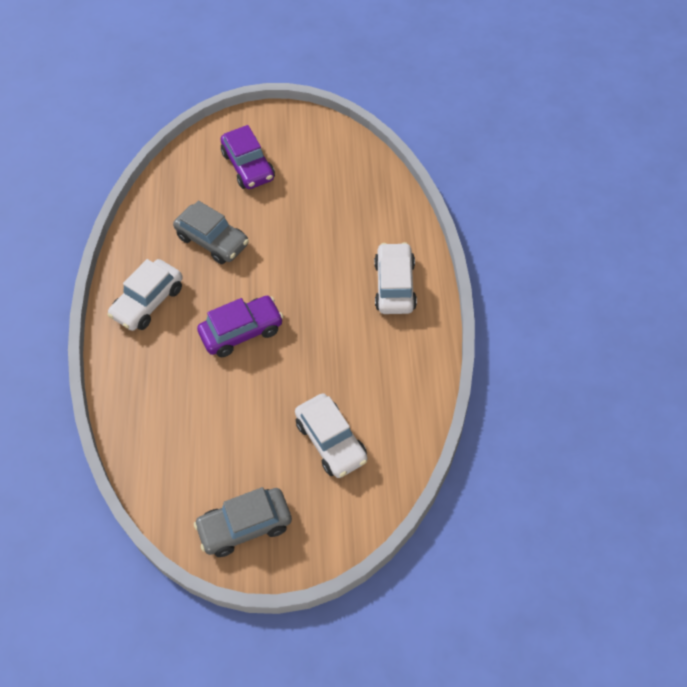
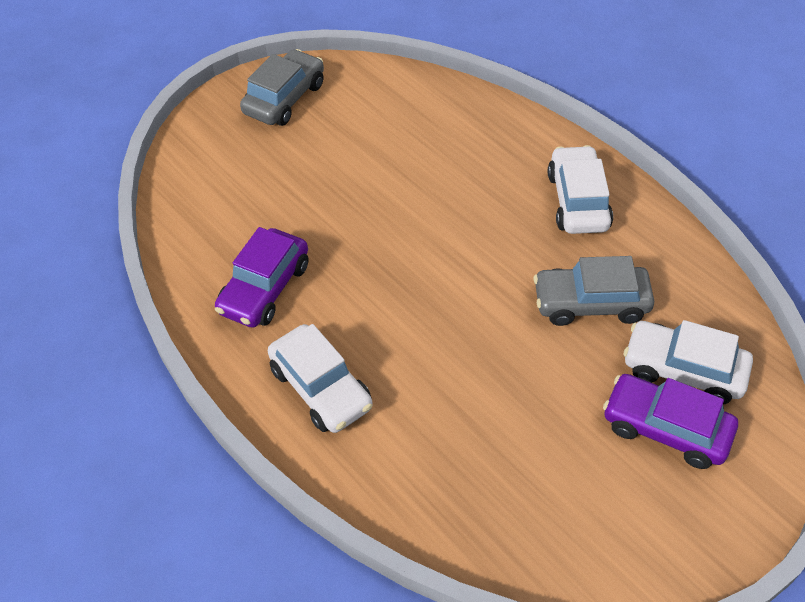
camera: 140 degrees right, 5 degrees down
(242, 332) = (448, 232): purple car -> purple car (264, 288)
(331, 441) = (261, 195): white car -> white car (683, 370)

